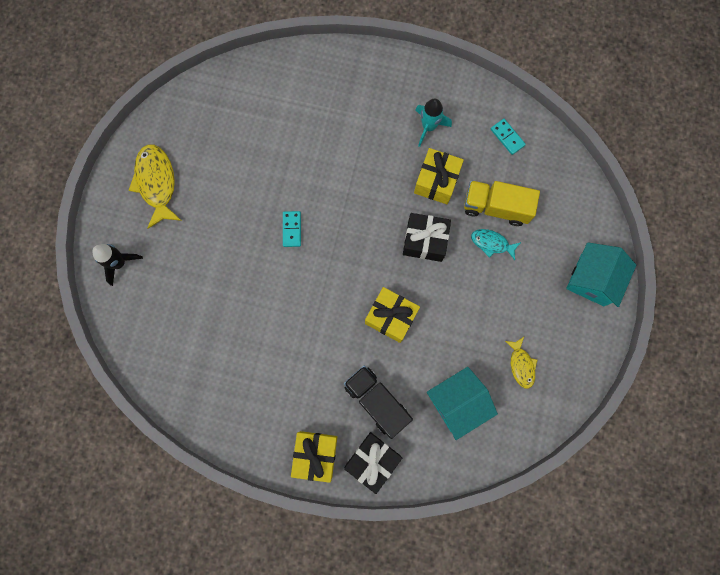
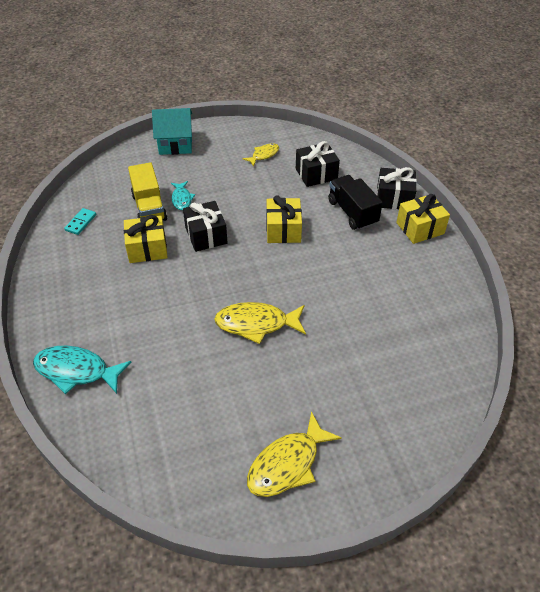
camera: 120 degrees left, 30 degrees down
(119, 263) = (394, 448): black rocket -> none
(292, 229) = (256, 324): turquoise domino -> yellow fish
(327, 75) = (76, 371): none -> turquoise fish
(376, 401) = (352, 212): black truck -> black truck turned 135 degrees clockwise
(428, 127) = (96, 273): turquoise rocket -> none
(457, 403) = (316, 174): turquoise house -> black gift

